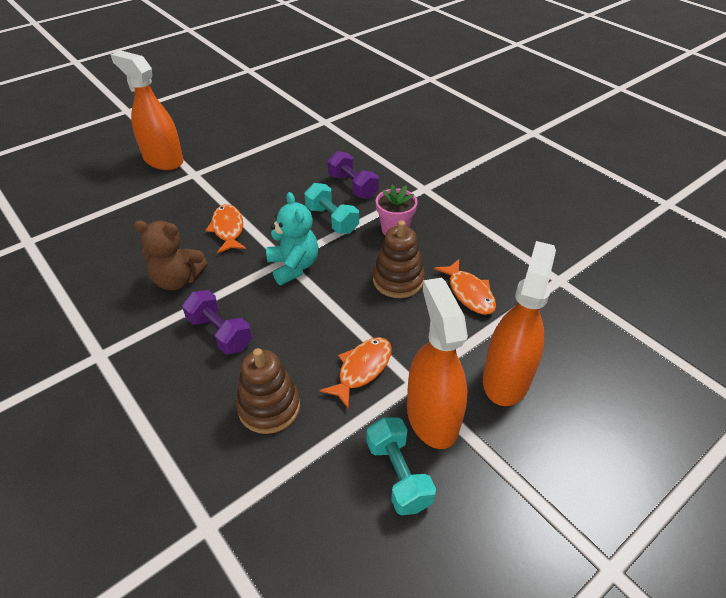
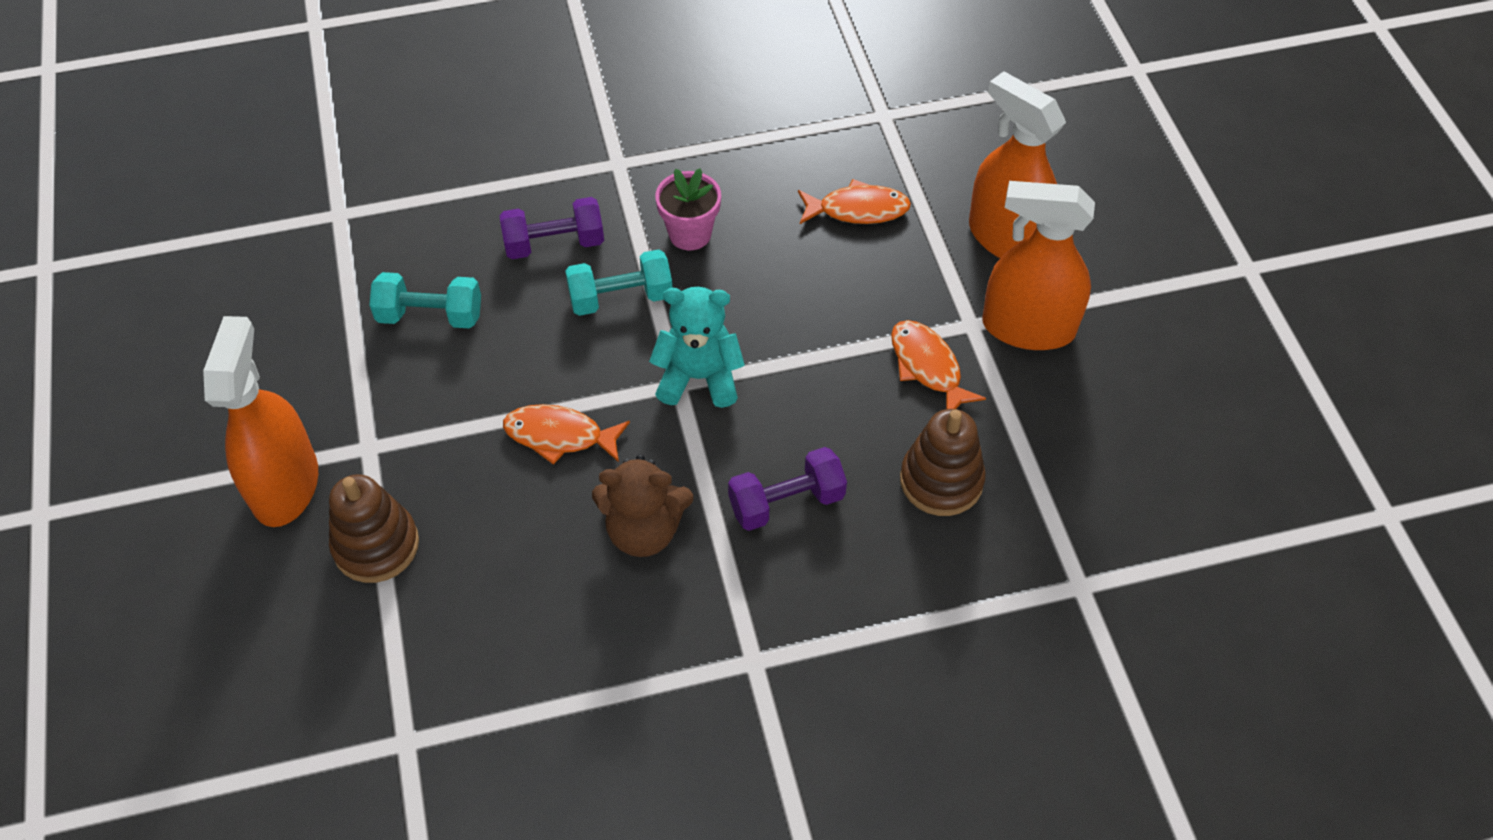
camera: 65 degrees left, 10 degrees up
(163, 160) = (285, 485): orange spray bottle -> orange spray bottle turned 120 degrees clockwise
(177, 280) = (644, 531): brown teddy bear -> brown teddy bear turned 60 degrees clockwise
(398, 280) = (794, 271): brown stacking toy -> brown stacking toy (376, 545)
(398, 474) = (1087, 388): turquoise dumbbell -> turquoise dumbbell (430, 315)

